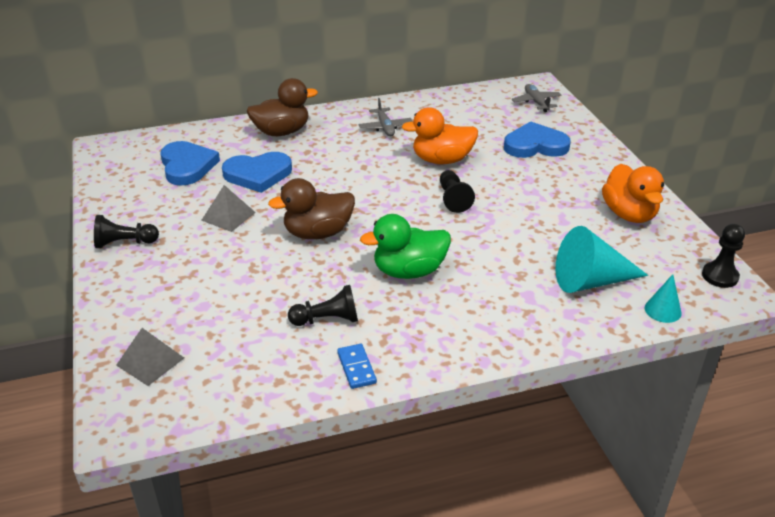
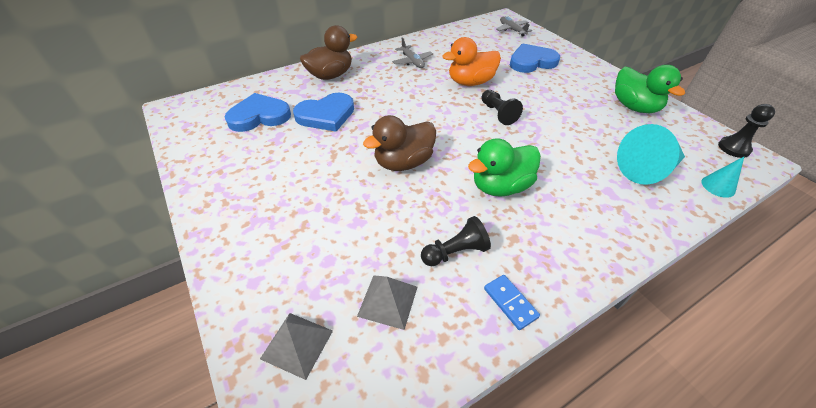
camera: 15 degrees left, 10 degrees up
(124, 243) = (223, 203): black pawn -> none
(187, 166) = (259, 116): blue heart -> blue heart turned 75 degrees counterclockwise
(228, 216) = (315, 158): grey pyramid -> grey pyramid (388, 301)
(629, 214) = (634, 107): orange duck -> green duck

